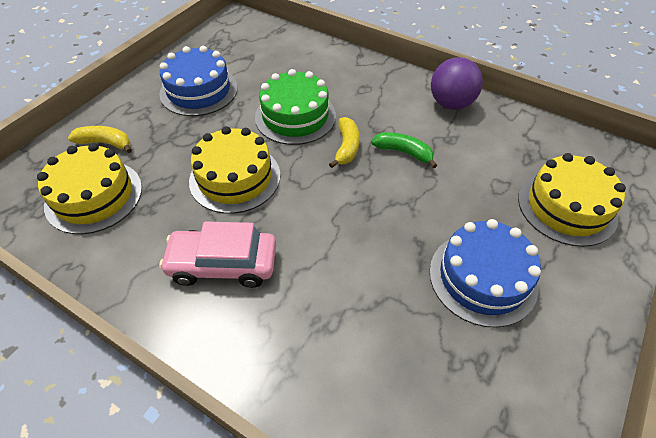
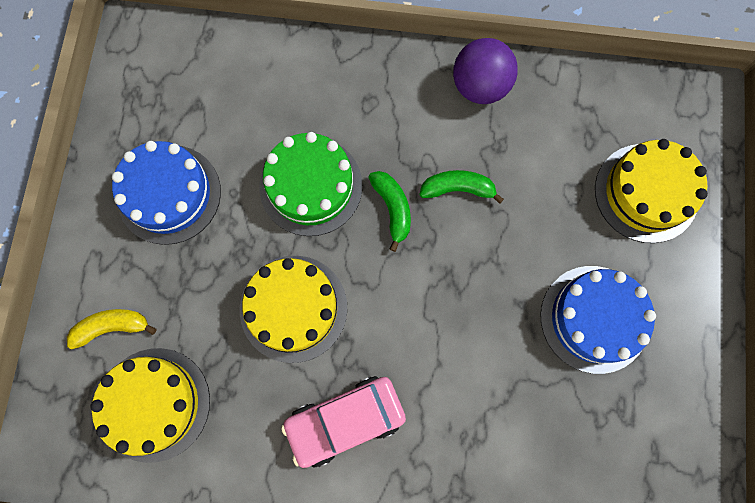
camera: 25 degrees left, 25 degrees up
(347, 147) = (393, 208): yellow banana -> green banana

